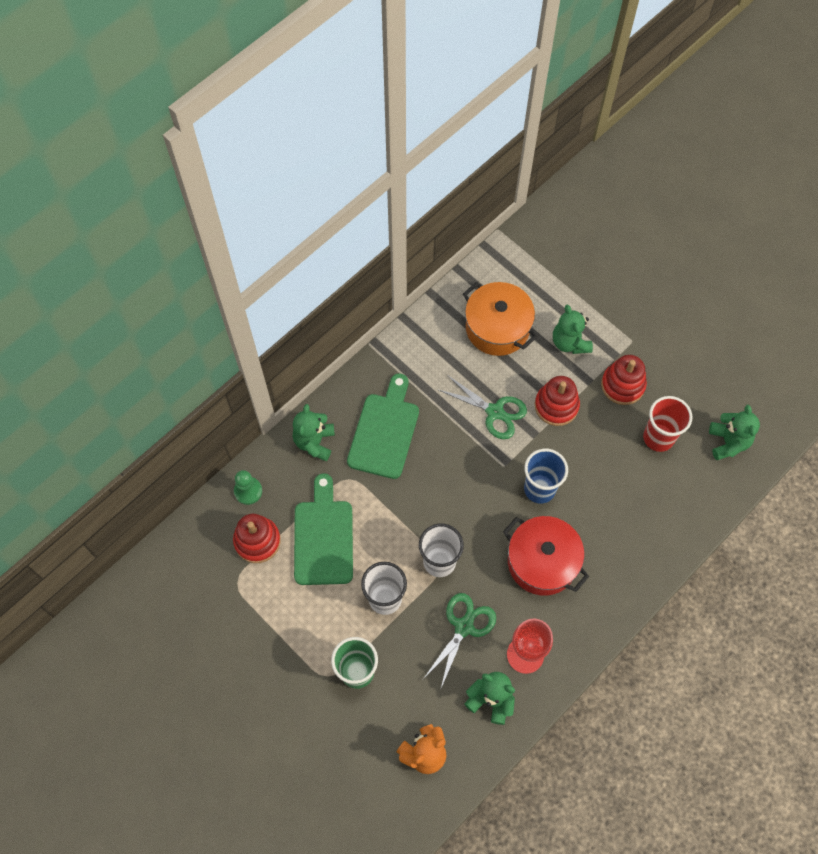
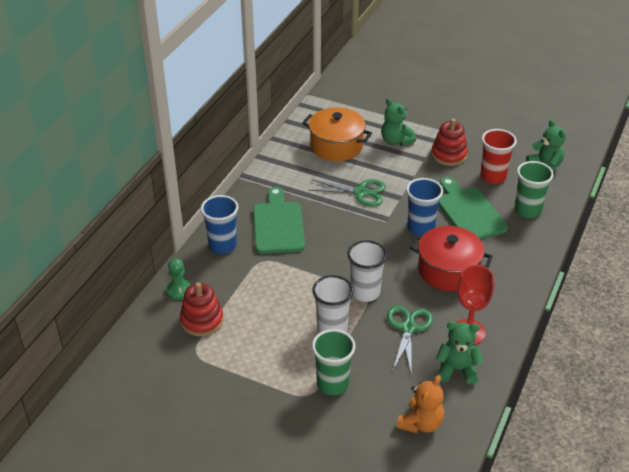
camera: 20 degrees left, 25 degrees down
(314, 442) = (222, 245): green teddy bear -> blue cup
(323, 537) = (259, 303): green cutting board -> green cutting board (469, 212)
(556, 406) = (406, 178): red stacking toy -> none
(674, 503) = (527, 210): none -> green cup

